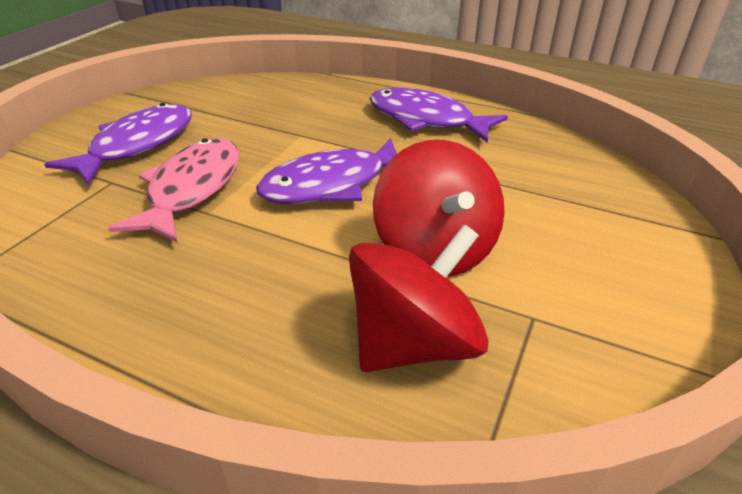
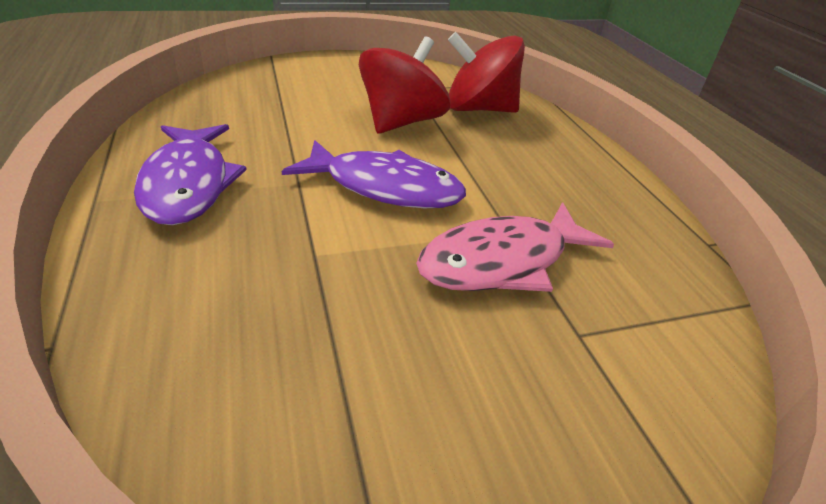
camera: 135 degrees left, 0 degrees up
(137, 145) = (510, 385): purple fish -> none

